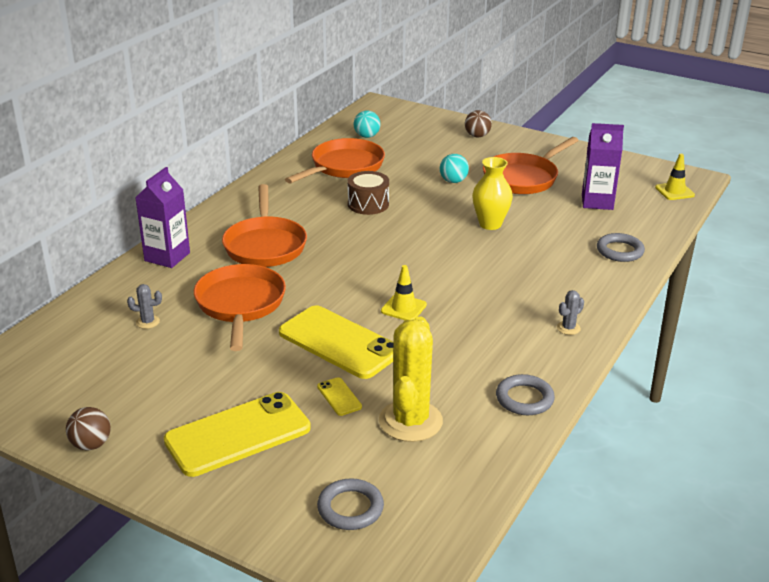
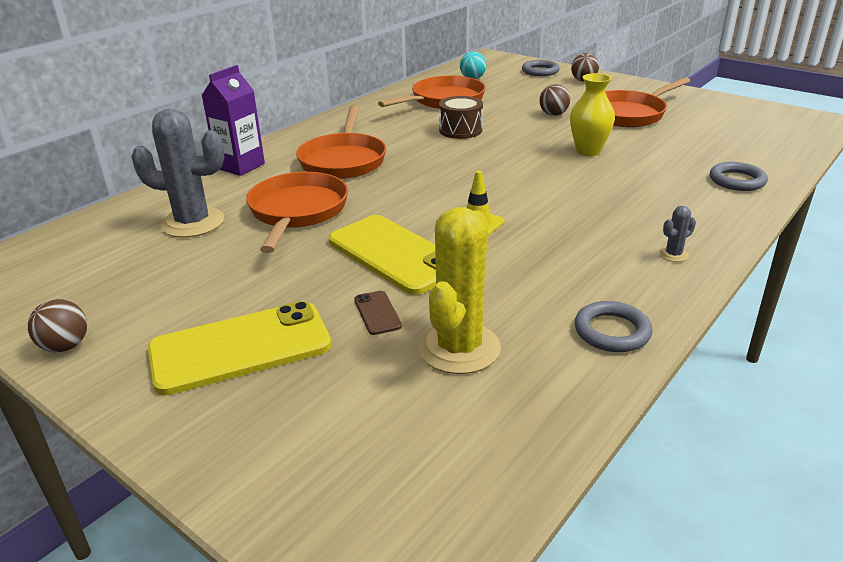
camera: 10 degrees right, 0 degrees up
(148, 322) = (193, 223): grey cactus -> grey cactus, size x2.40
(339, 397) = (377, 313): yellow phone -> brown phone
(350, 508) = (351, 457): grey ring -> grey ring (540, 71)
(453, 181) = (553, 114): turquoise ball -> brown ball
(597, 202) = (709, 136): purple carton -> none
(674, 191) = (798, 130): yellow traffic cone -> none

